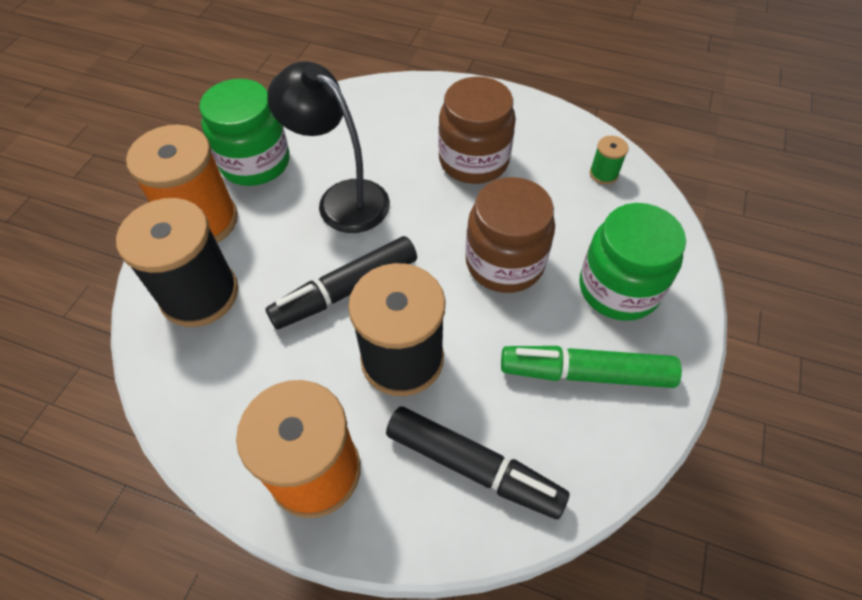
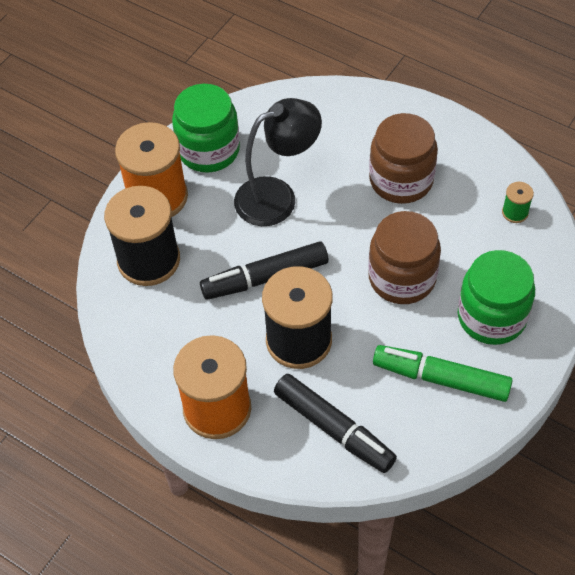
camera: 15 degrees right, 0 degrees up
(342, 198) = (277, 197): black lamp -> black lamp turned 105 degrees clockwise

